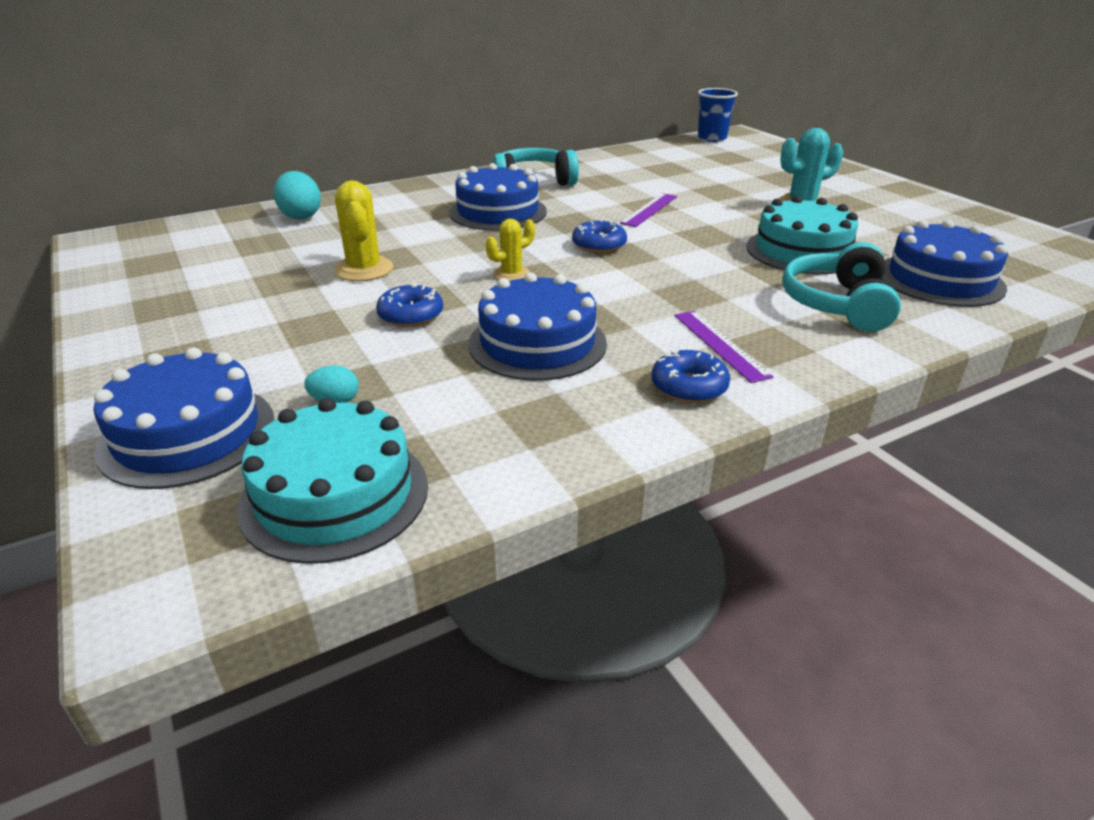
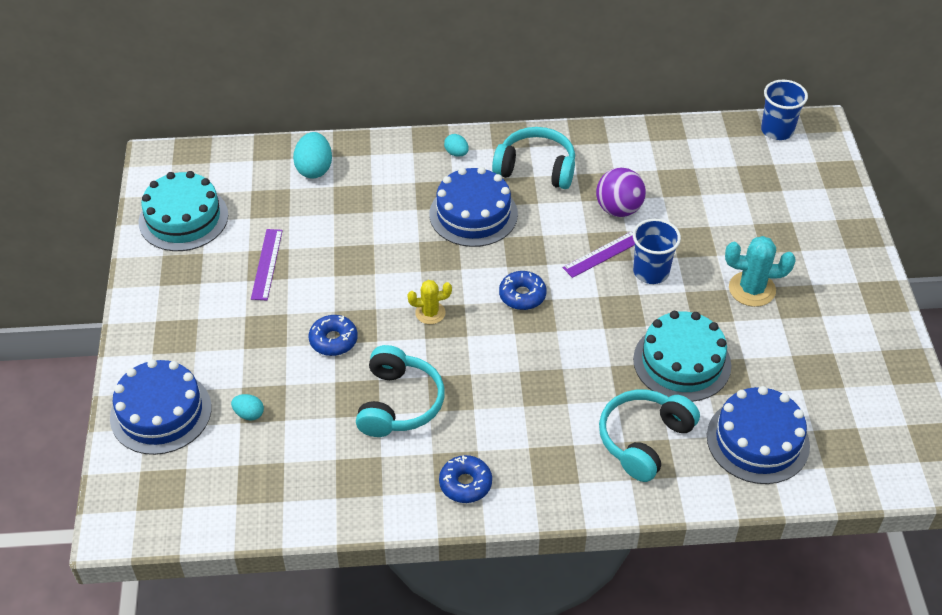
camera: 25 degrees right, 15 degrees up
(335, 495) = (218, 492): turquoise cake -> turquoise cake (183, 218)
(364, 269) = (328, 268): yellow cactus -> none
(448, 186) = (456, 153): none -> turquoise egg
(537, 343) = (399, 403): blue cake -> turquoise headphones
(633, 188) = (618, 209): none -> purple ball
(704, 211) = (651, 272): none -> blue cup
(720, 345) = (519, 451): purple ruler -> purple ruler (267, 264)

